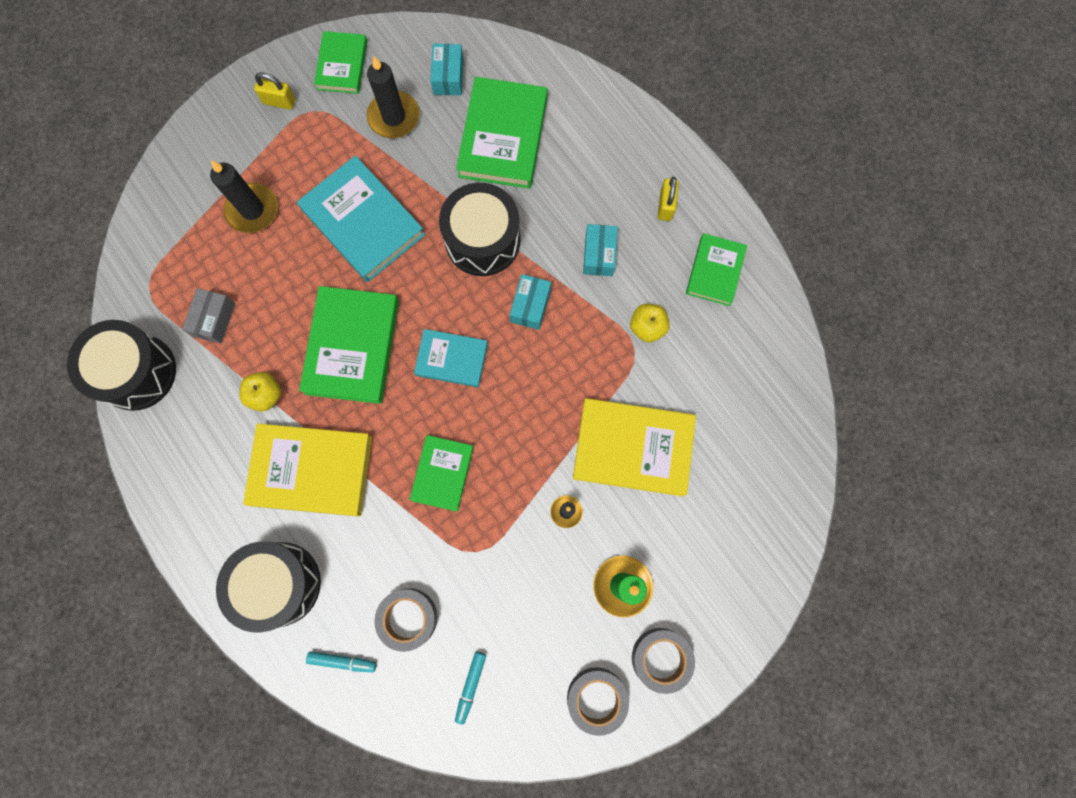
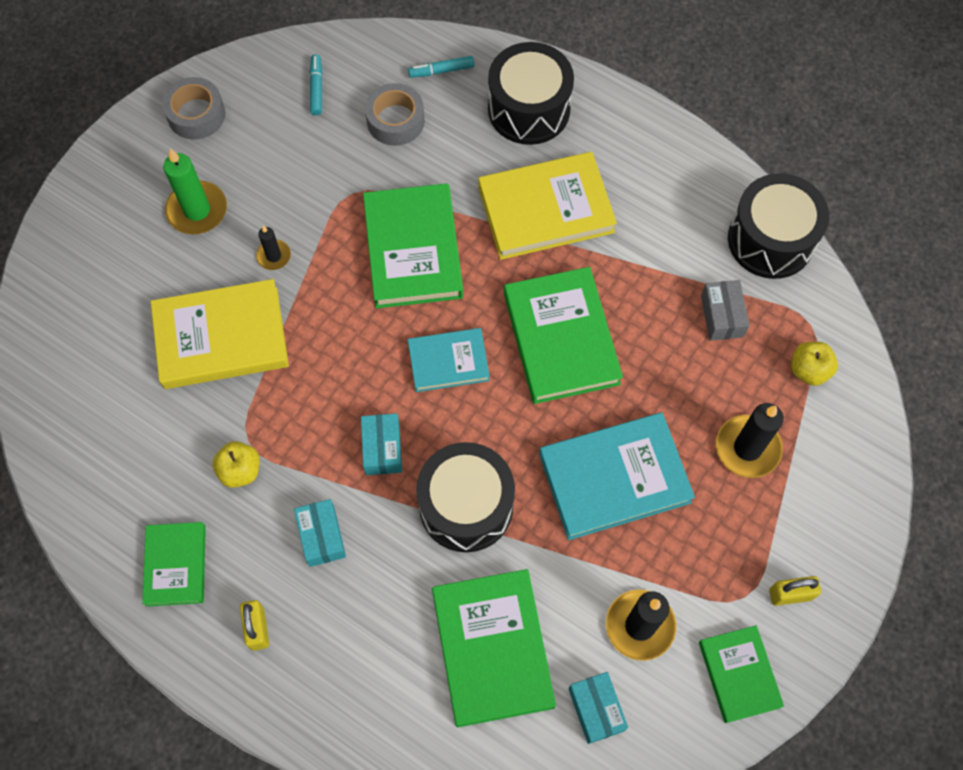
camera: 160 degrees right, 10 degrees down
(266, 395) = (627, 262): yellow apple -> yellow apple (809, 370)
(363, 222) = (614, 478): turquoise book -> turquoise book turned 45 degrees counterclockwise
(442, 473) = (413, 249): green book -> green book, size x1.68
(661, 658) = (143, 163): grey tape -> none

